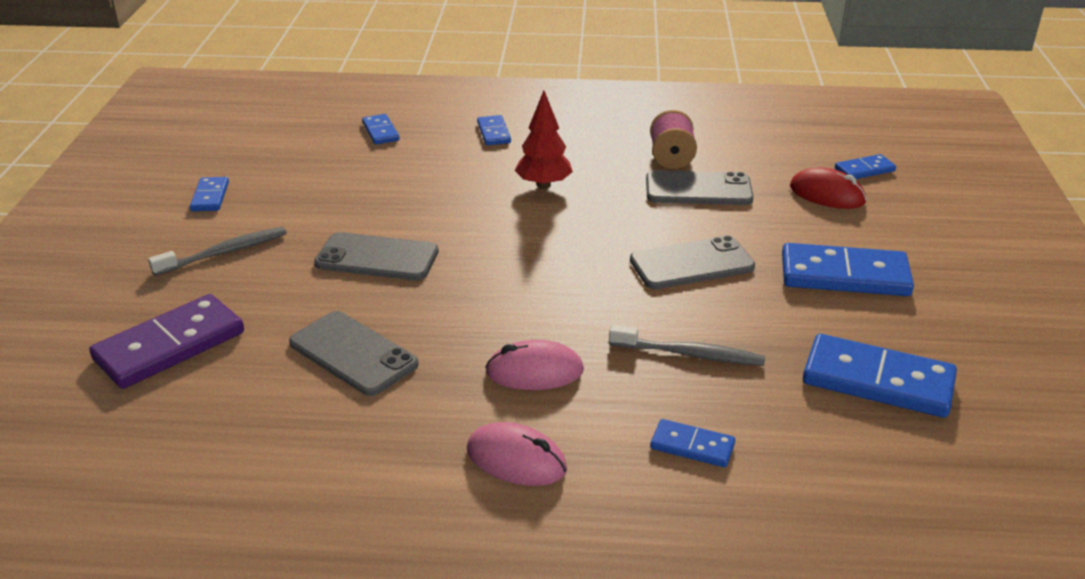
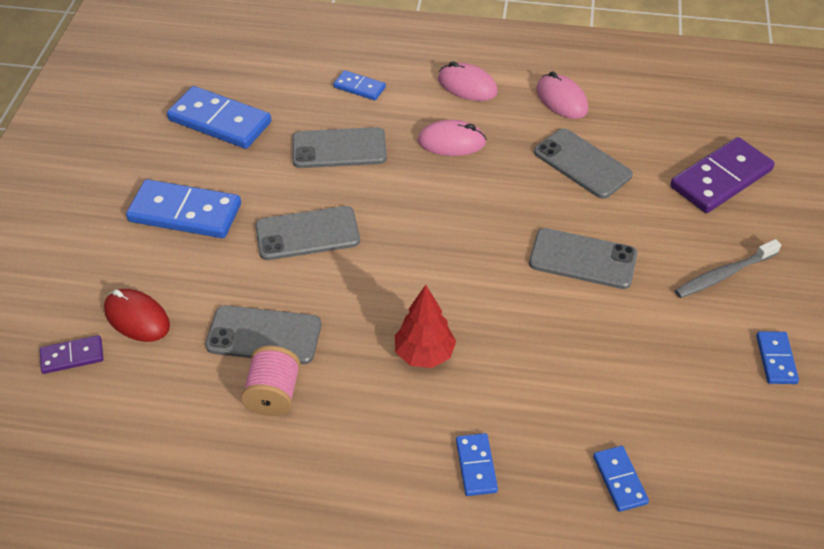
camera: 175 degrees left, 15 degrees up
(363, 445) = (561, 100): none -> pink mouse
(690, 354) = (339, 149): grey toothbrush -> grey phone
(864, 170) = (72, 356): blue domino -> purple domino

